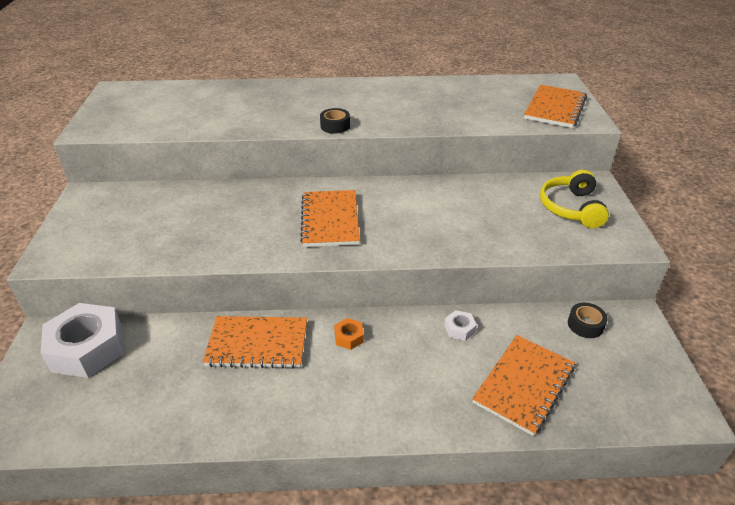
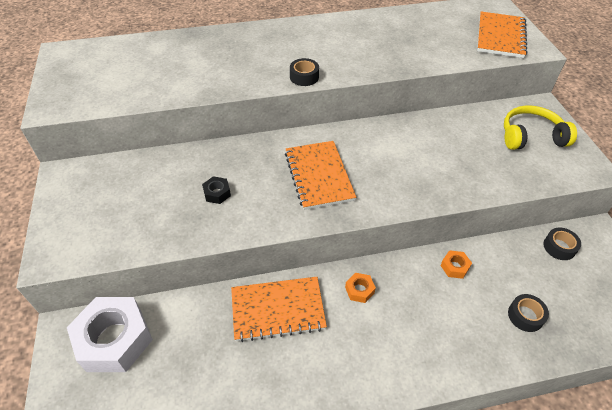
camera: 10 degrees left, 10 degrees up
(223, 224) = (217, 193): none -> black nut
(459, 329) = (454, 267): white nut -> orange nut
(524, 385) = (525, 316): orange notebook -> black tape
(571, 208) = (531, 136): yellow headphones -> yellow headphones turned 90 degrees clockwise

